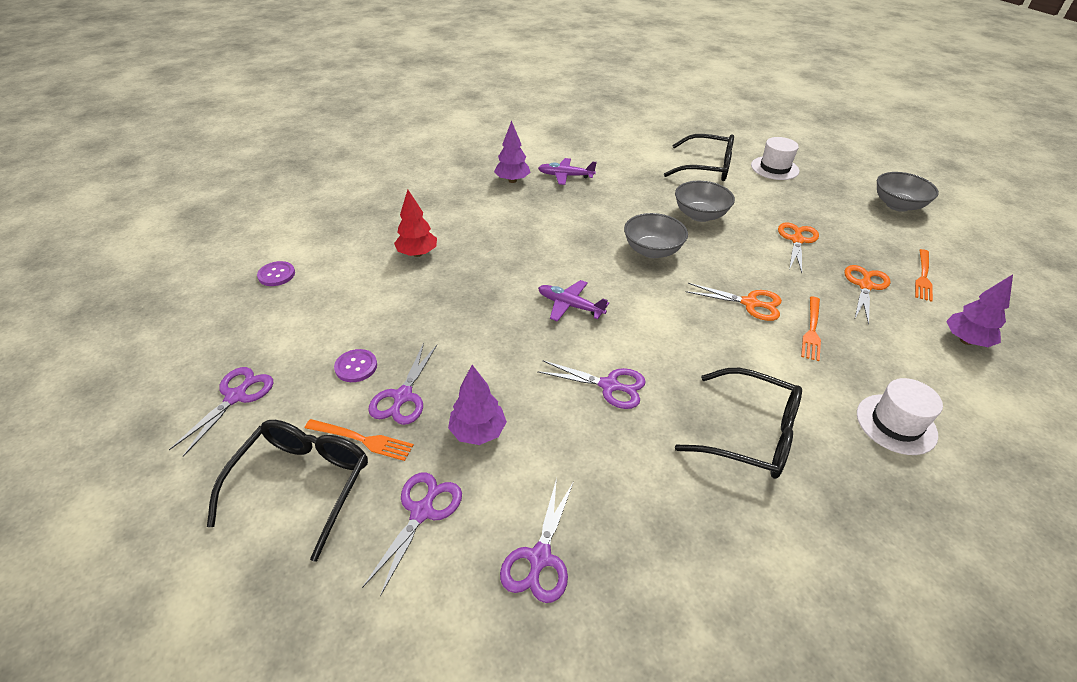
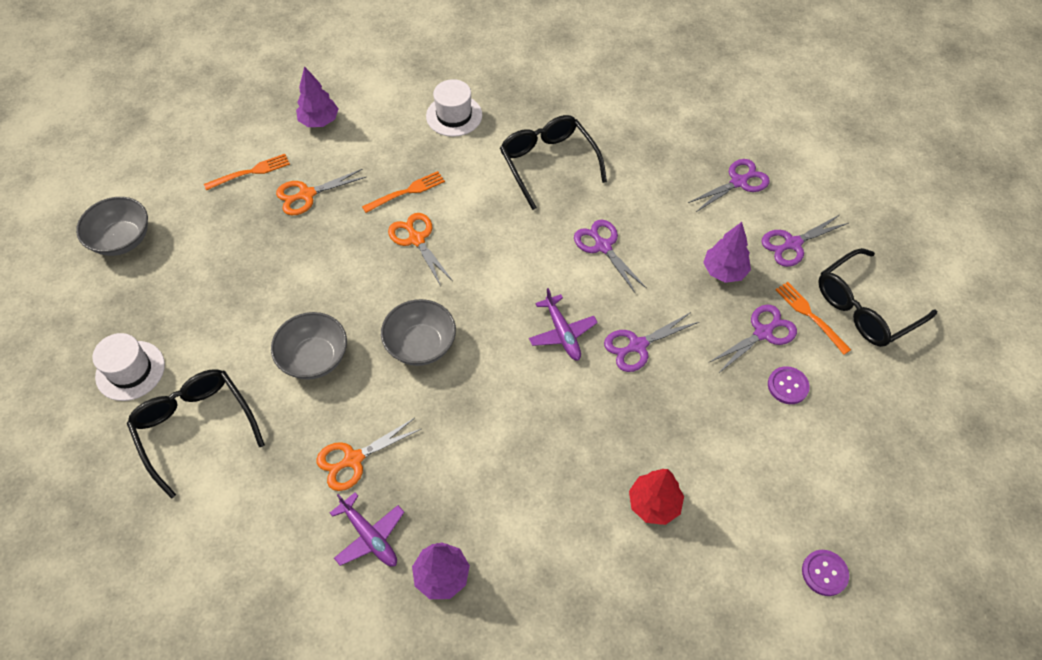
camera: 140 degrees left, 15 degrees up
(236, 396) = (899, 417): purple scissors -> purple scissors (637, 345)
(797, 240) = (279, 267): orange scissors -> orange scissors (353, 459)

